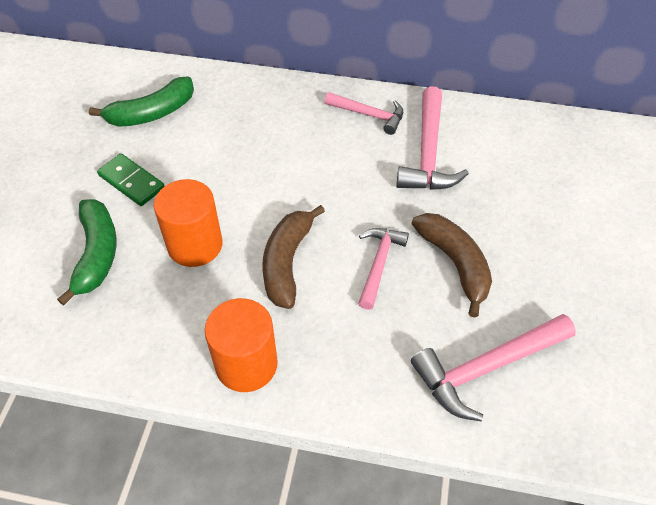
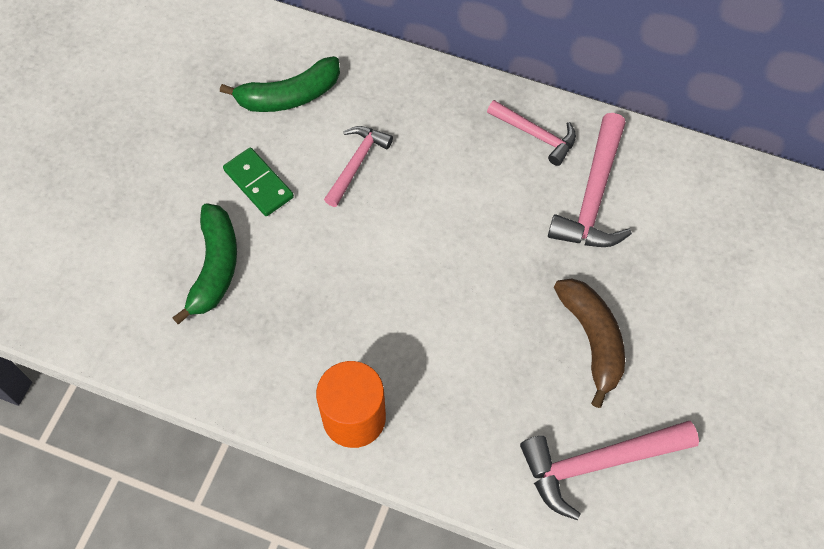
camera: 10 degrees right, 10 degrees up
(195, 245) = (318, 272): orange cylinder -> none
(287, 262) = (412, 309): brown banana -> none
(379, 264) = (510, 327): pink hammer -> pink hammer (357, 163)

